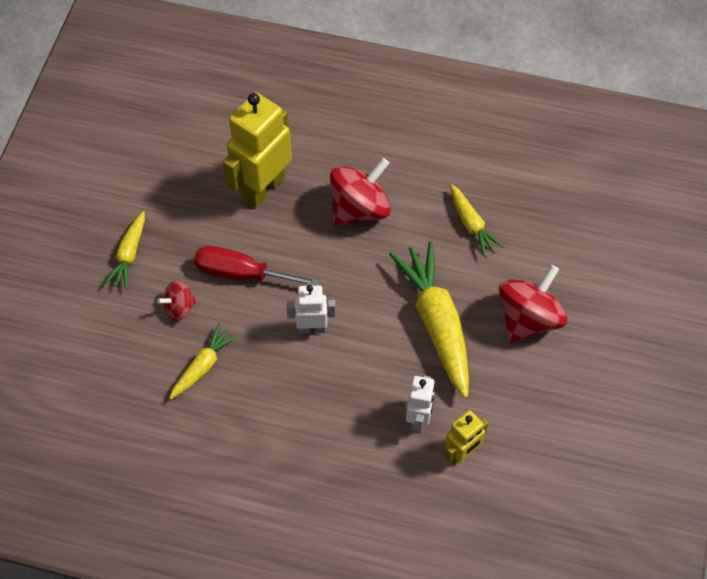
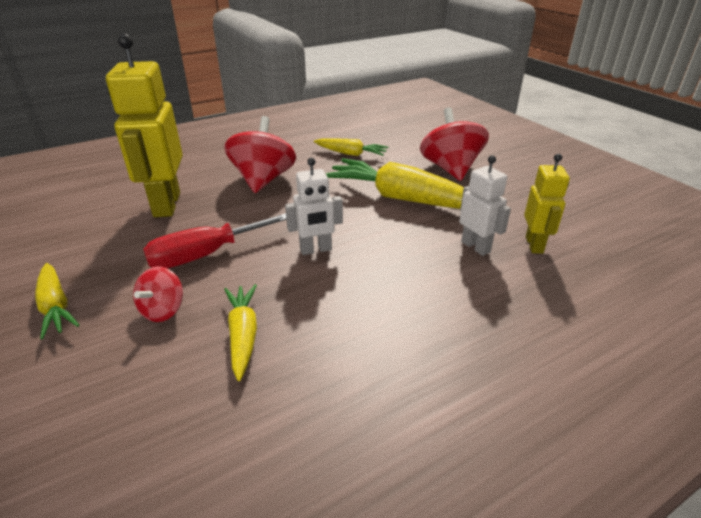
camera: 45 degrees left, 25 degrees down
(312, 328) = (316, 250): white robot -> white robot turned 150 degrees counterclockwise

